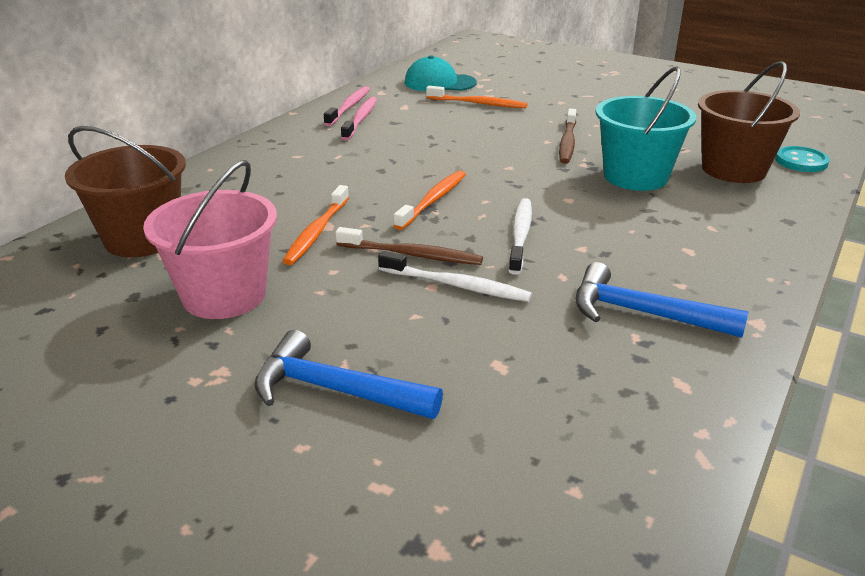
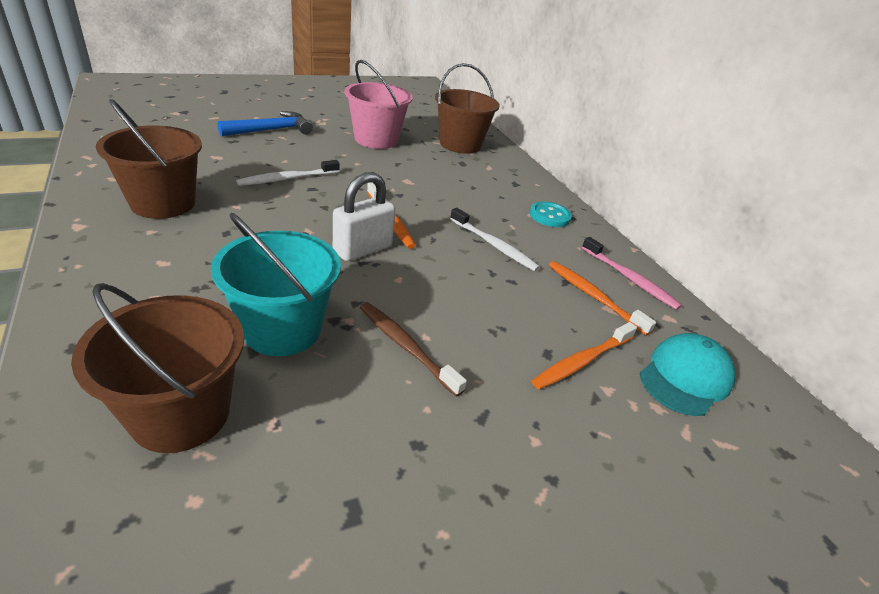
camera: 120 degrees right, 5 degrees up
(317, 232) = (404, 176): orange toothbrush -> orange toothbrush (594, 297)
(360, 119) = (589, 269): pink toothbrush -> none
(411, 254) = (337, 184): brown toothbrush -> none
(501, 192) = (362, 249): none -> white padlock
(520, 235) = (297, 220): white toothbrush -> white toothbrush (493, 245)
(643, 313) = (163, 203): blue hammer -> brown bucket
(801, 161) = (80, 512): turquoise button -> turquoise button (549, 216)

